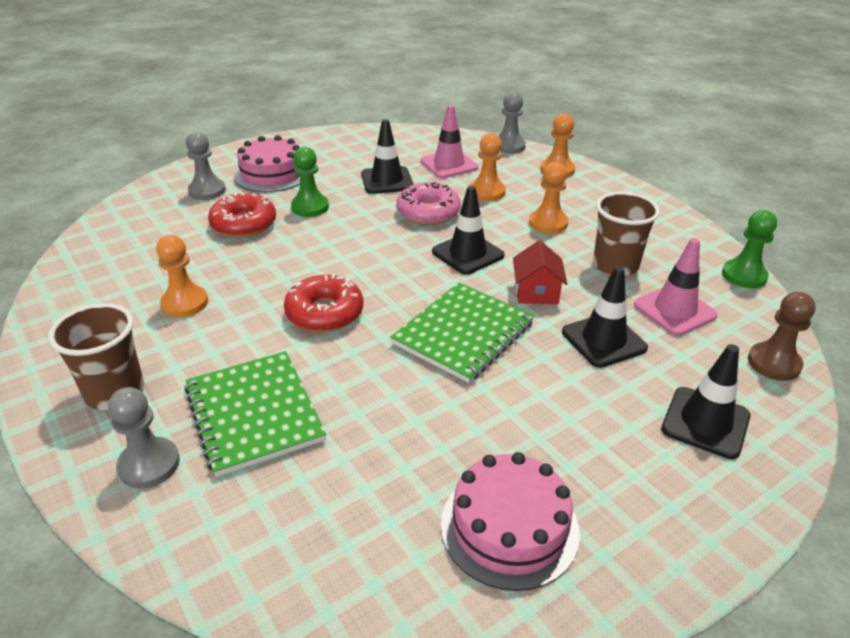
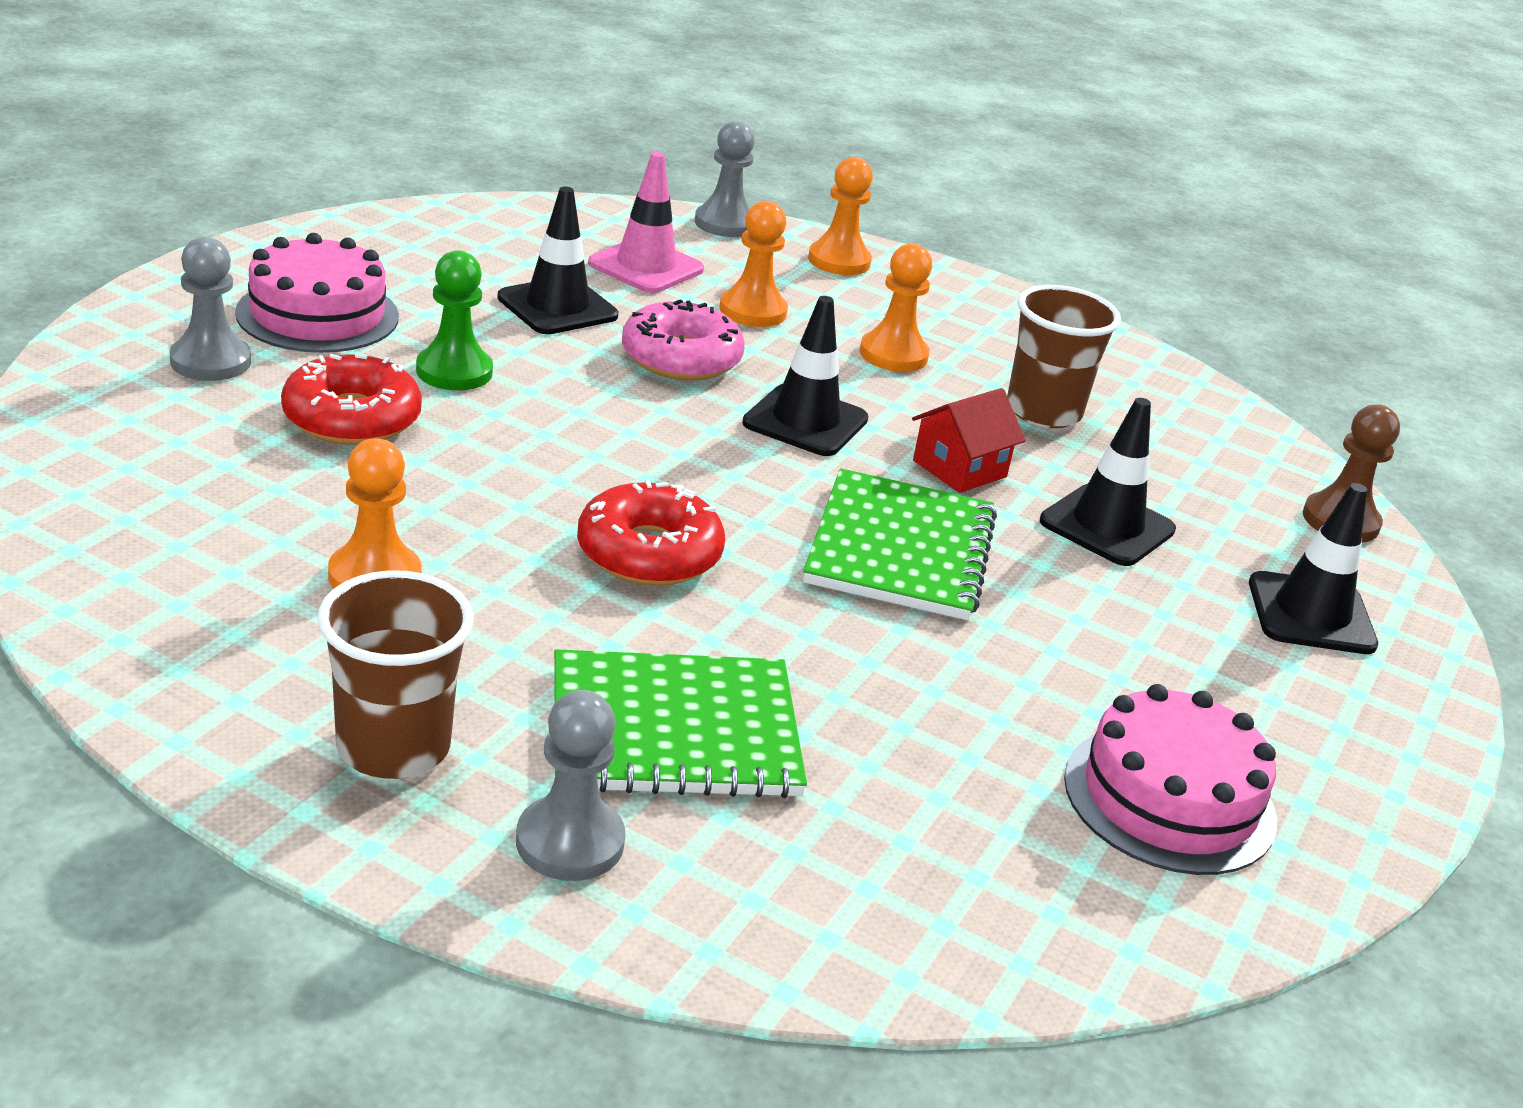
camera: 30 degrees left, 5 degrees down
(254, 413) = (674, 730): green notebook -> green notebook turned 45 degrees counterclockwise
(536, 292) = (959, 469): red house -> red house turned 75 degrees clockwise
(674, 310) = (1170, 467): pink traffic cone -> none
(744, 275) = (1226, 403): green pawn -> none

